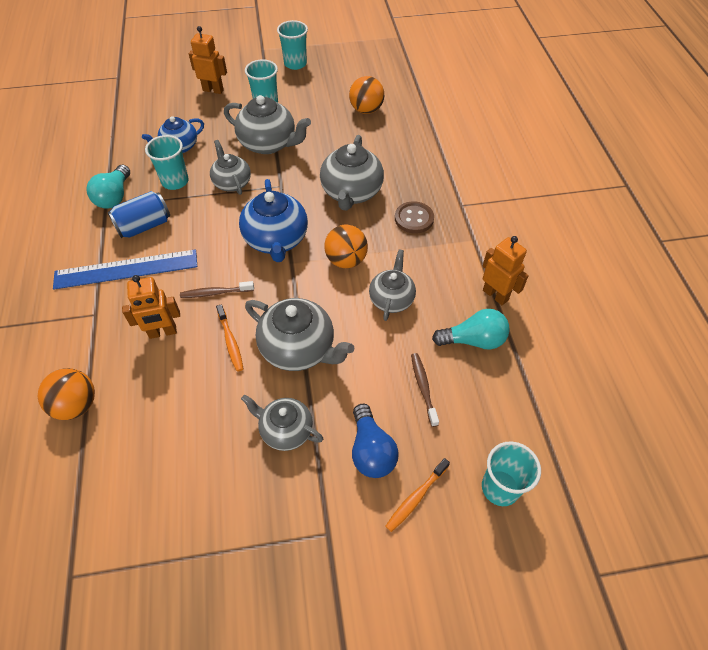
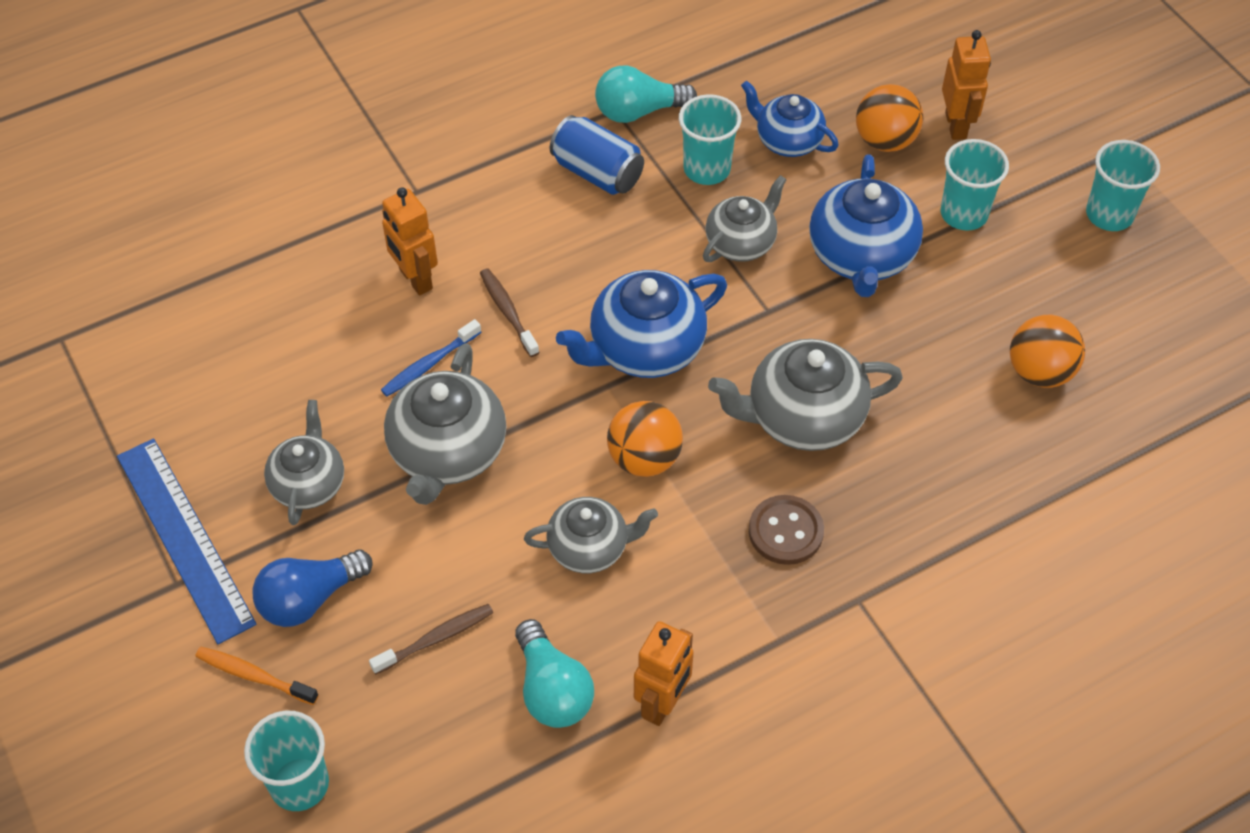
camera: 70 degrees right, 0 degrees up
(76, 405) = (273, 239): orange ball -> orange ball (885, 140)
(126, 269) = (507, 189): blue ruler -> blue ruler (185, 538)
(230, 341) = (429, 364): orange toothbrush -> blue toothbrush
(269, 144) = (861, 257): grey teapot -> blue teapot

